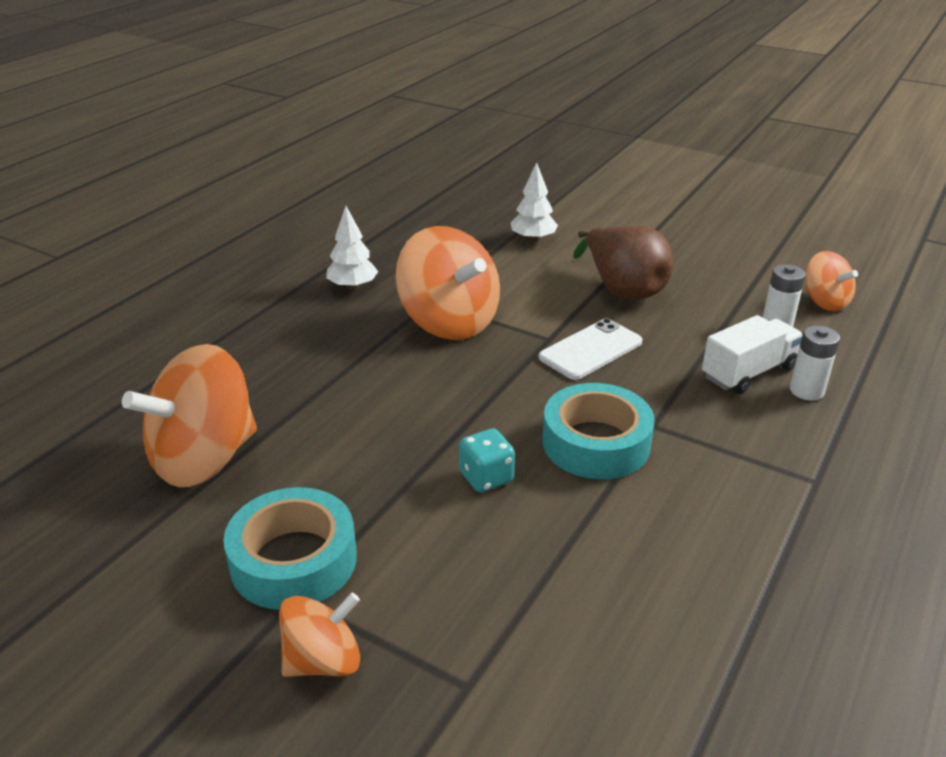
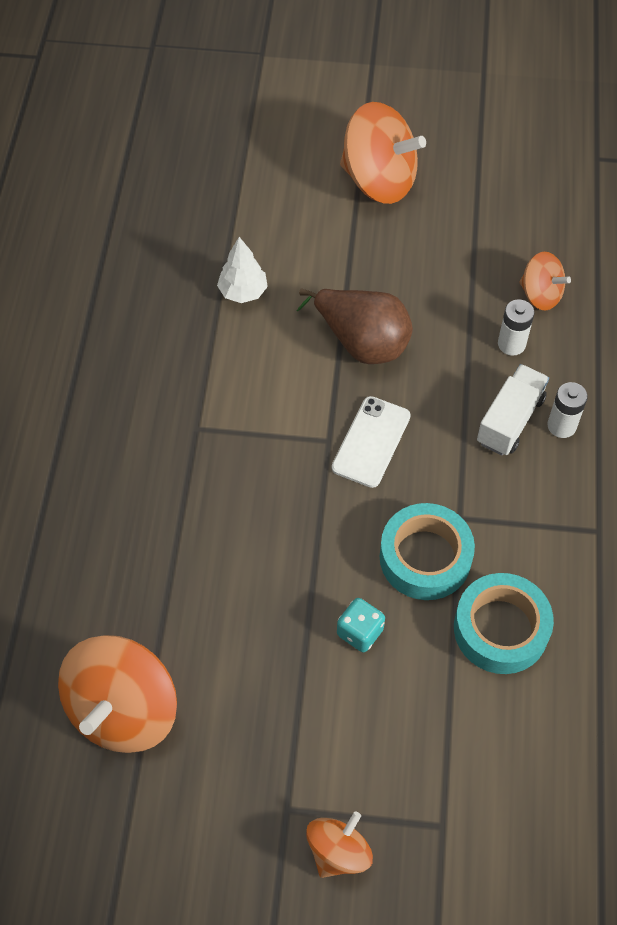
camera: 25 degrees left, 25 degrees up
(294, 560) = (264, 778): turquoise tape -> turquoise tape (500, 629)
(353, 287) = (109, 435): white tree -> none
(449, 322) = (229, 452): orange spinning top -> orange spinning top (379, 180)

